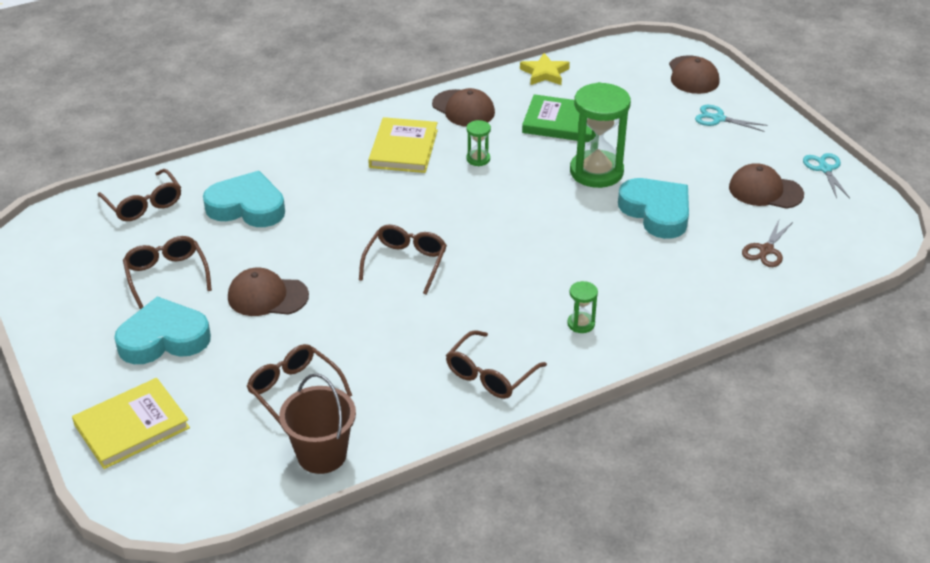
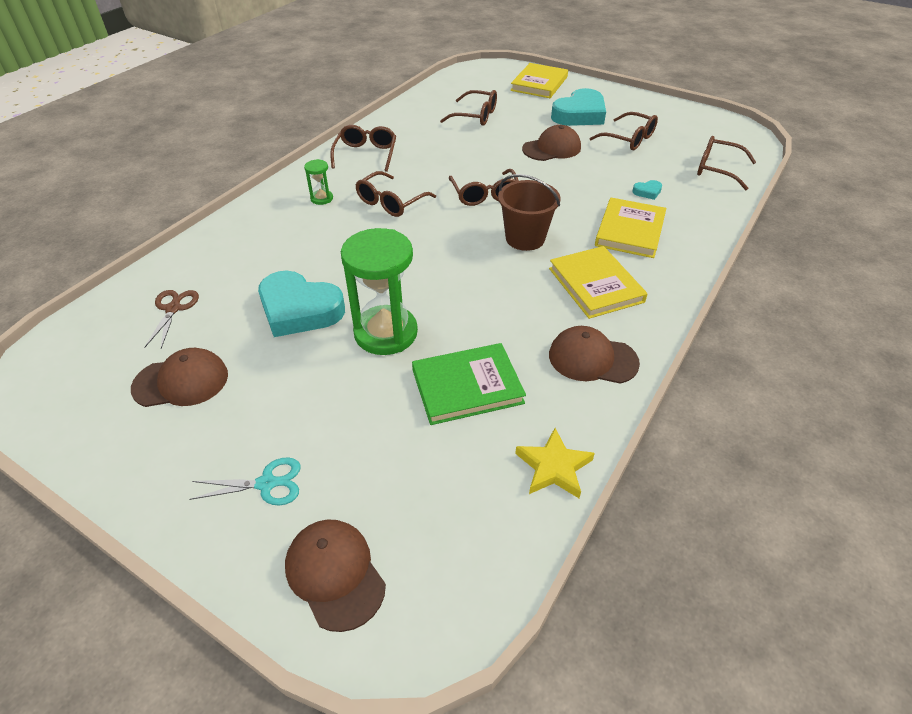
camera: 150 degrees right, 5 degrees up
(247, 207) = (647, 192): turquoise heart -> turquoise heart, size x0.41
(318, 178) = (630, 231): none -> yellow book
(322, 454) = (430, 100): brown bucket -> brown bucket (525, 238)
(478, 159) = (515, 301): green hourglass -> none
(510, 290) = (390, 202): none -> brown glasses
(825, 169) = (100, 448): turquoise scissors -> none

